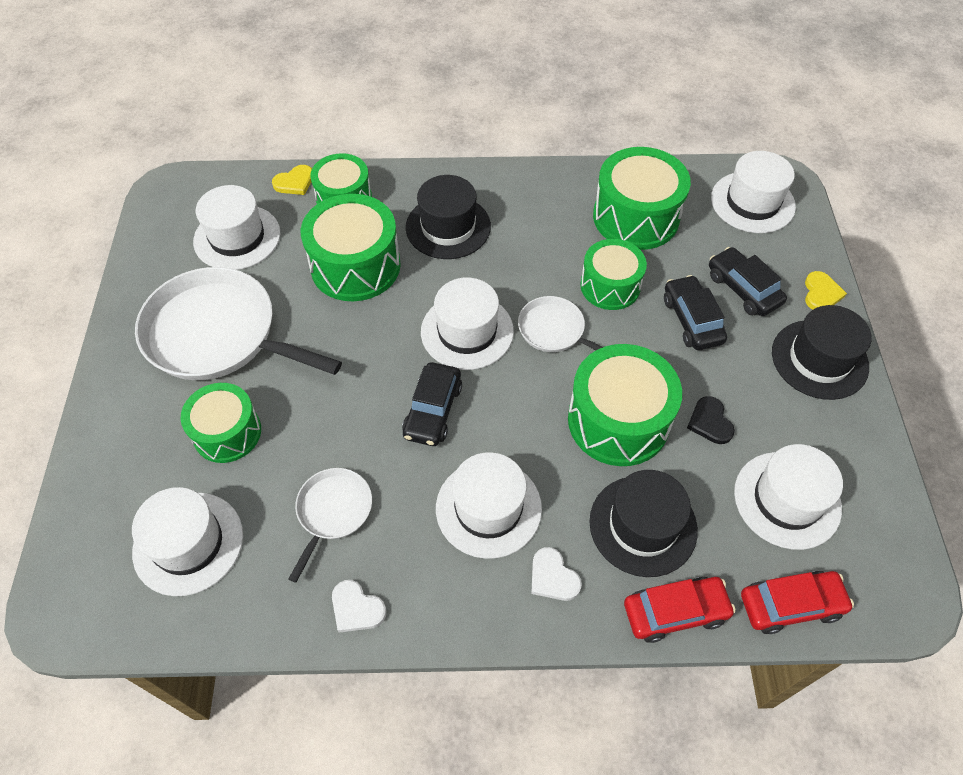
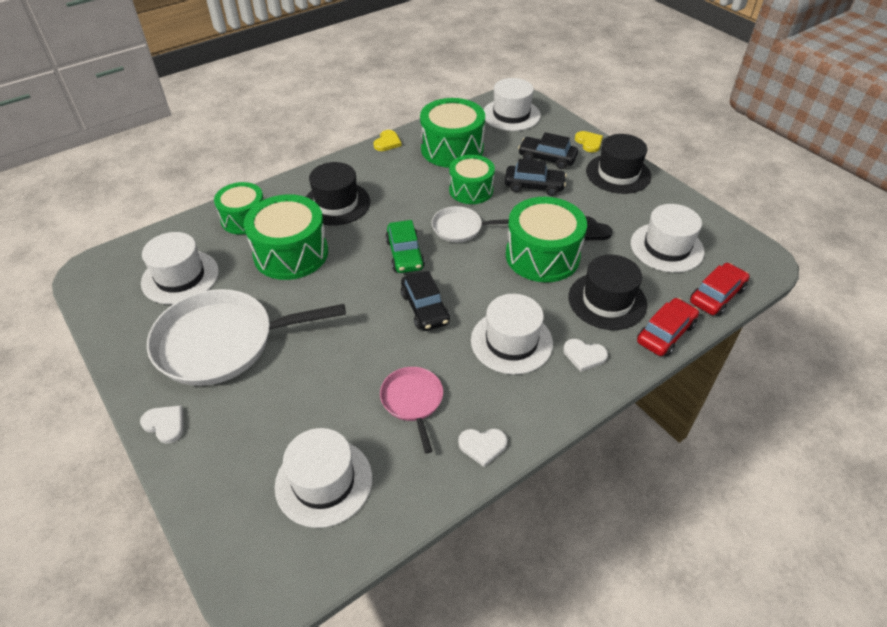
camera: 35 degrees left, 10 degrees down
(111, 393) = (165, 424): none -> white heart
(227, 432) = (288, 398): green drum -> none
(295, 182) = (196, 225): yellow heart -> yellow heart (387, 142)
(333, 511) = (412, 401): white pan -> pink pan
(467, 331) = (405, 254): white hat -> green car
(692, 320) = (534, 186): black car -> black car turned 150 degrees clockwise

